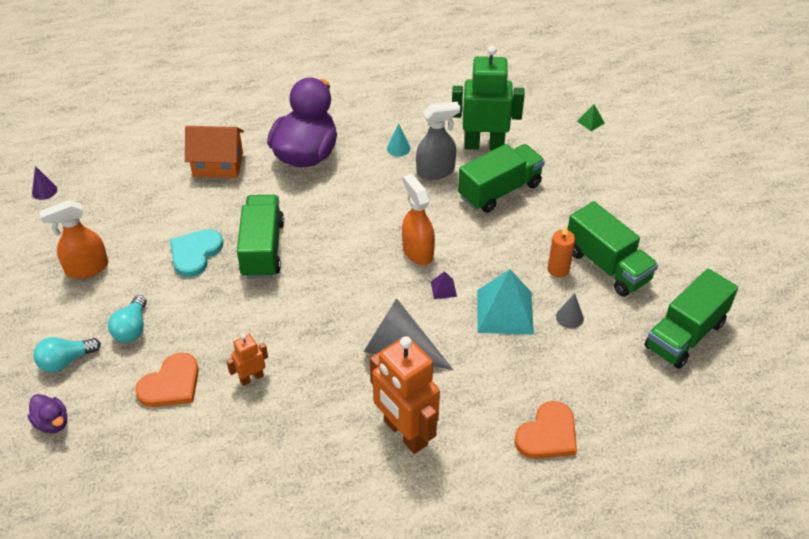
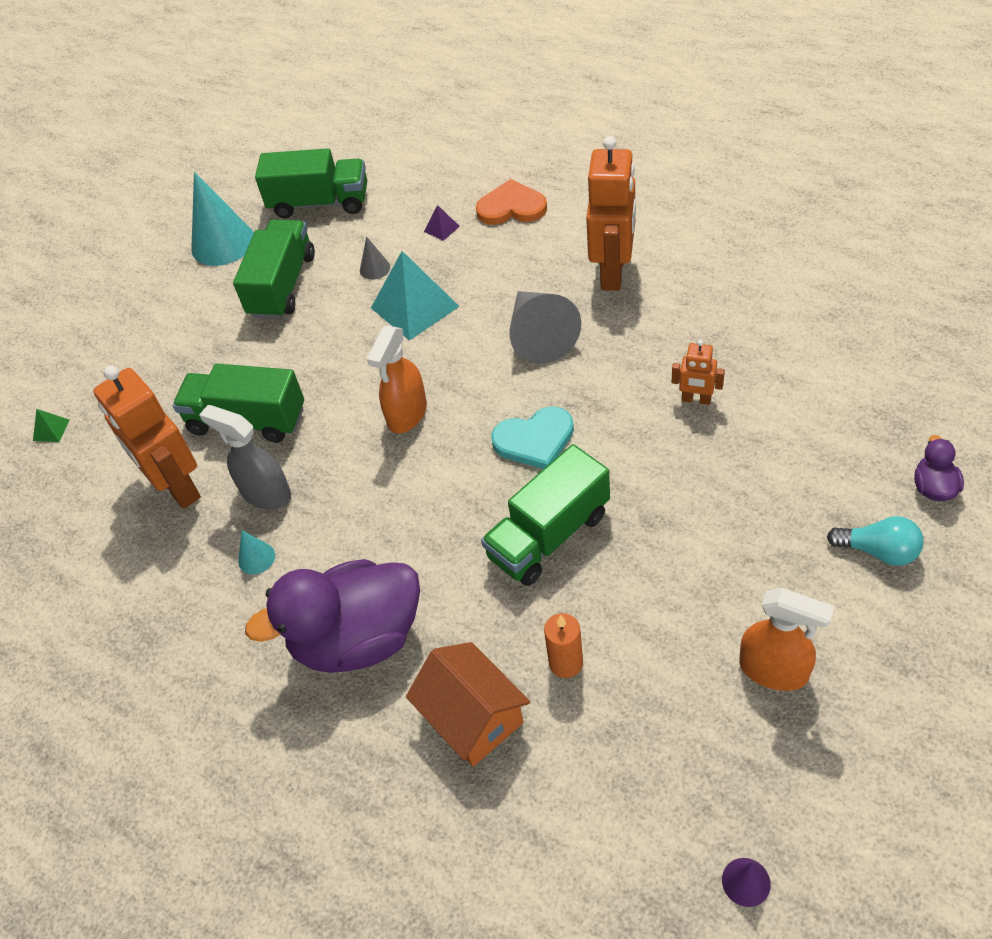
camera: 125 degrees left, 5 degrees up
(132, 328) = (775, 539): turquoise light bulb -> none
(171, 384) = (780, 446): orange heart -> none
(195, 253) = (626, 589): turquoise heart -> turquoise heart (534, 440)
(443, 289) = (434, 361): purple pyramid -> purple pyramid (441, 228)
(484, 145) = (177, 487): green robot -> orange robot
(558, 269) = (322, 310): orange candle -> orange candle (566, 663)
(693, 263) = (223, 243): none -> turquoise cone

